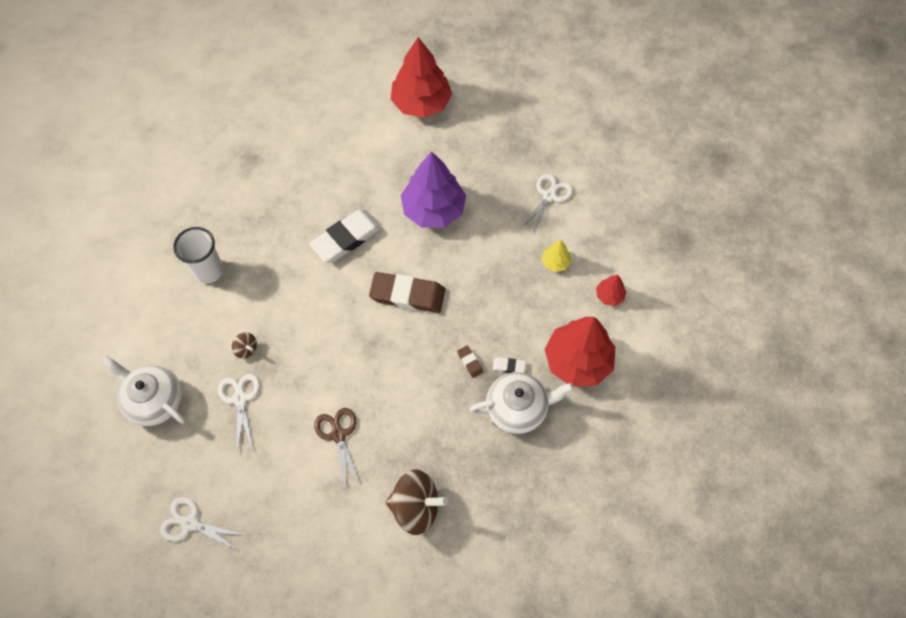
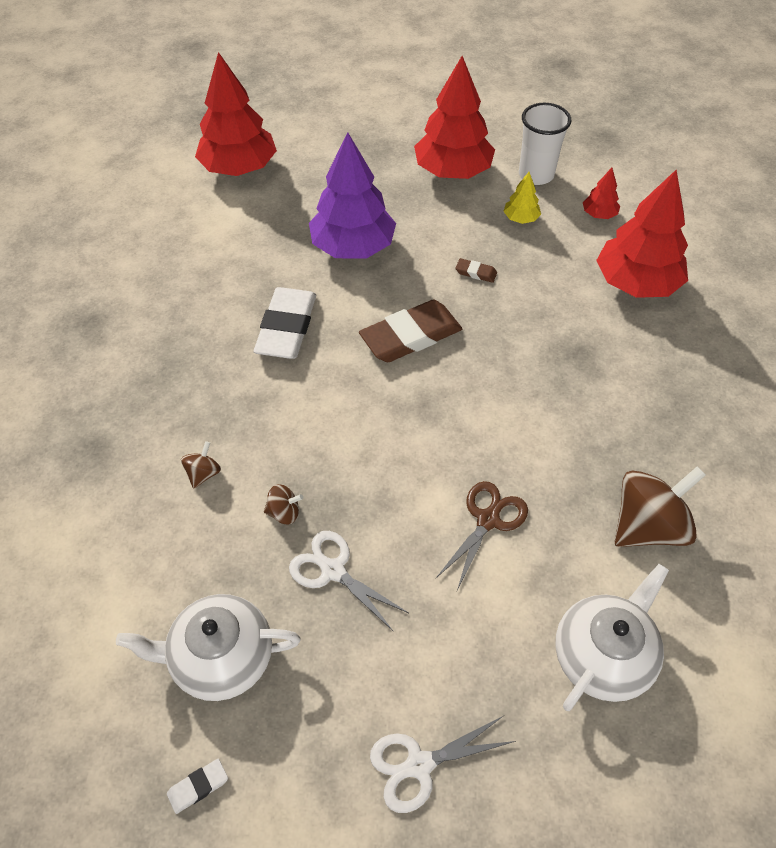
camera: 40 degrees left, 10 degrees down
(208, 271) = (149, 464): white cup -> white cup (536, 175)
(228, 296) = (203, 473): none -> brown spinning top
(338, 435) = (487, 520): brown scissors -> brown scissors turned 90 degrees clockwise
(470, 362) = (542, 352): brown eraser -> brown eraser (476, 273)
(508, 366) = (581, 330): white eraser -> white eraser (198, 786)
(517, 408) = (633, 360): white teapot -> white teapot (603, 655)
(549, 196) = (452, 171): white scissors -> red tree

